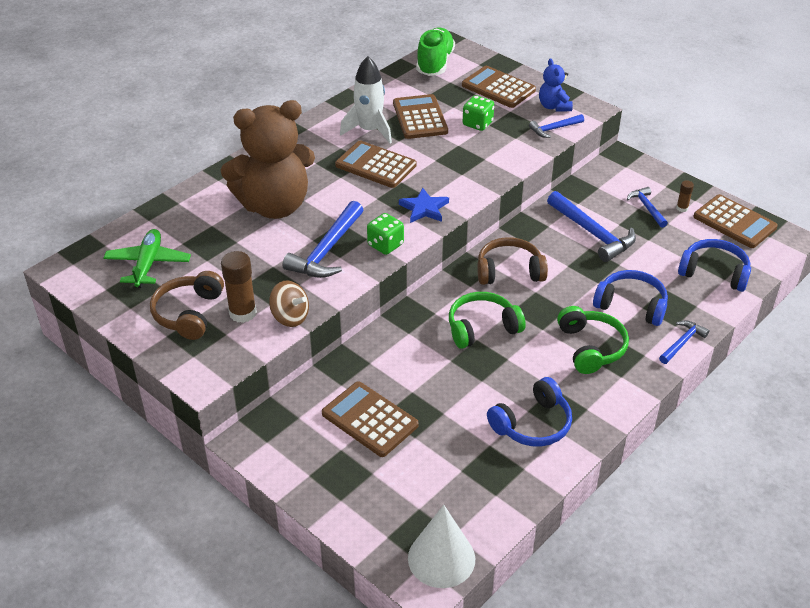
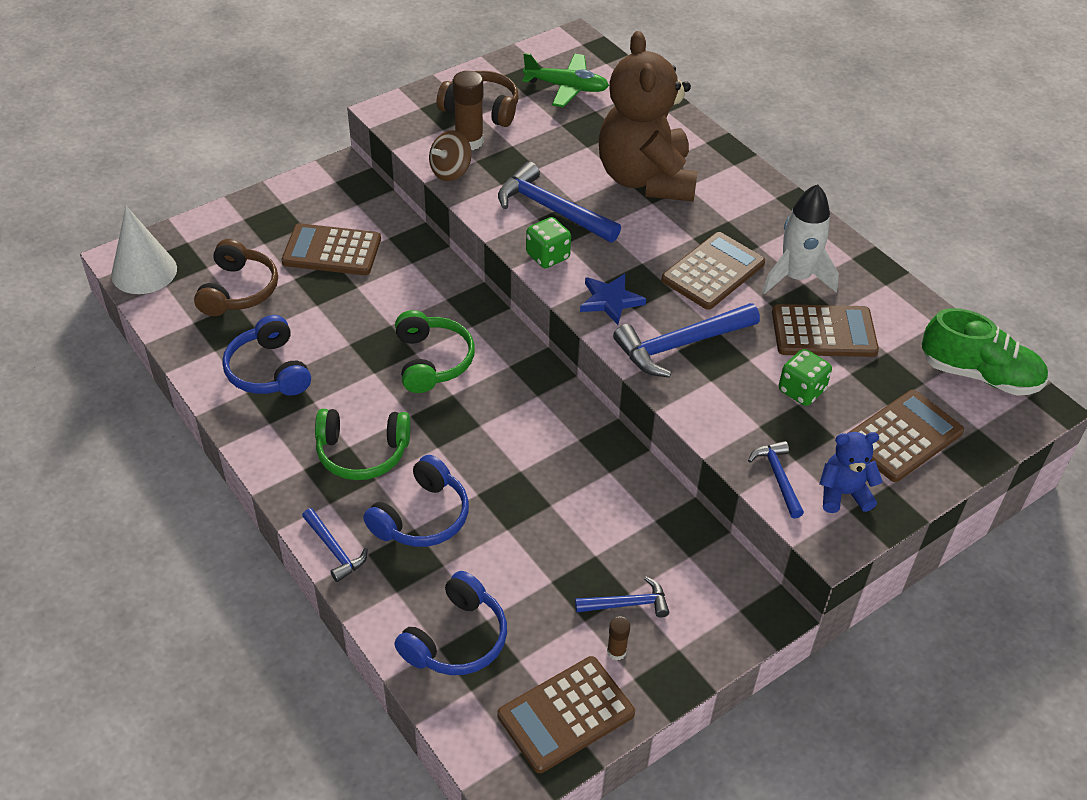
camera: 100 degrees right, 5 degrees up
(370, 419) = (332, 251): brown calculator -> brown calculator turned 135 degrees counterclockwise
(509, 271) = (526, 408): brown headphones -> brown headphones (239, 290)
(592, 233) = (581, 517): blue hammer -> blue hammer (680, 345)

